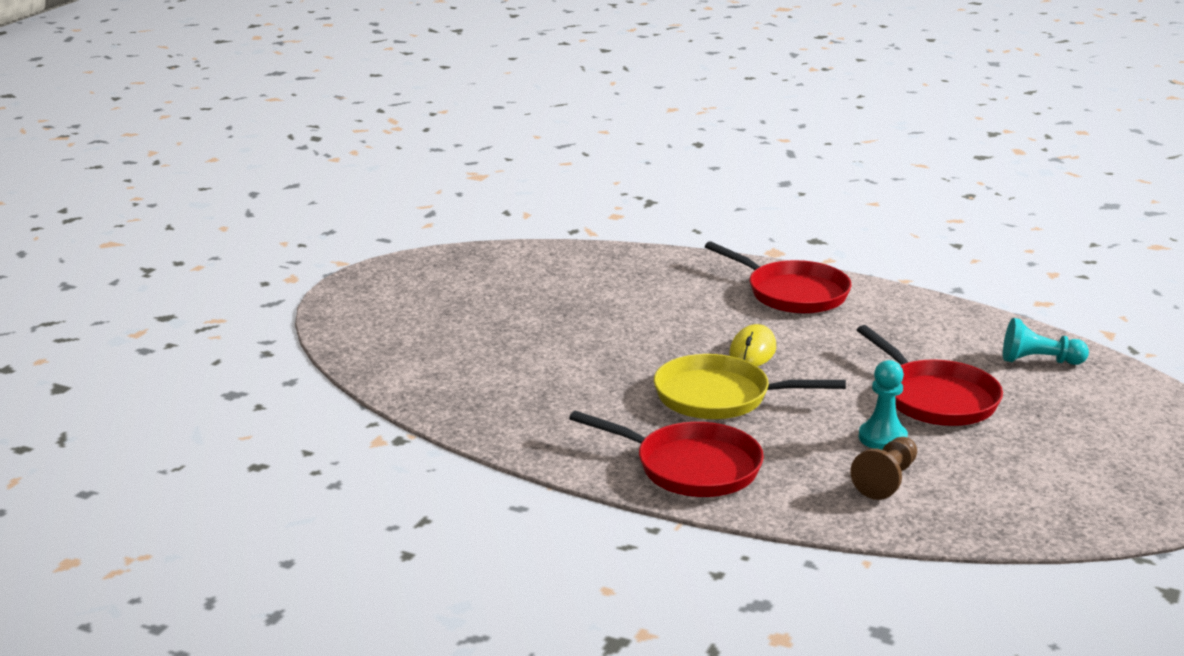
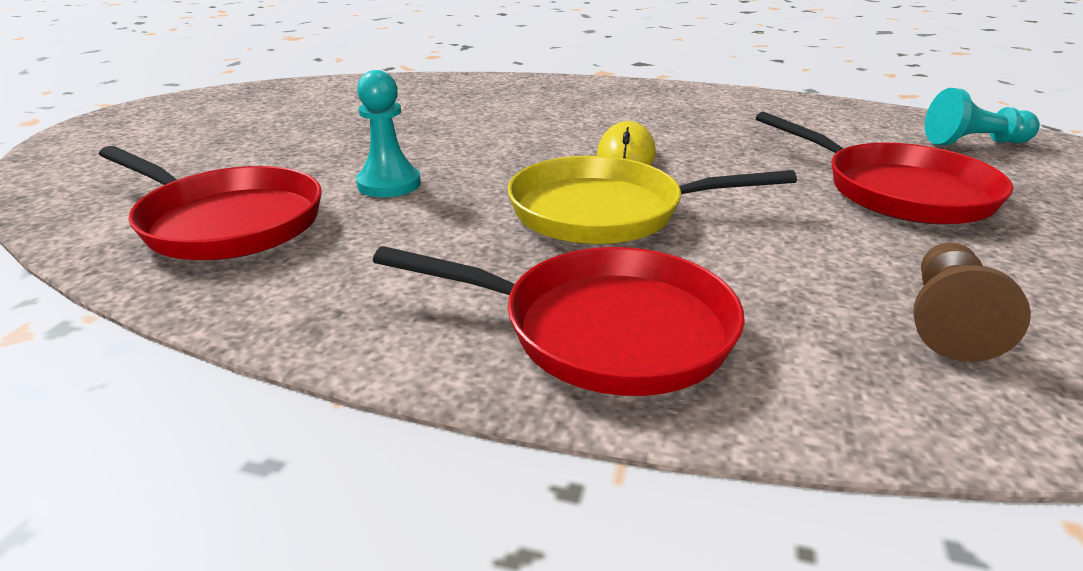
camera: 10 degrees left, 5 degrees up
(792, 293) = (643, 100): red pan -> red pan (226, 222)
(882, 438) = (877, 250): turquoise pawn -> turquoise pawn (389, 184)

